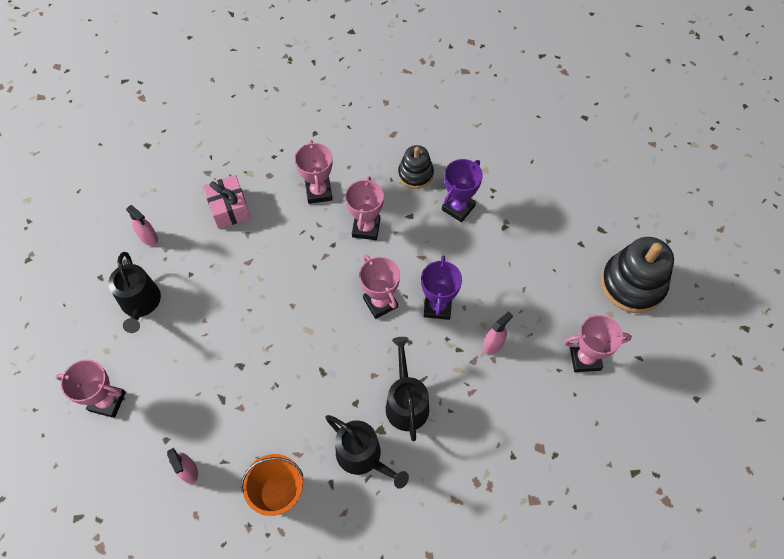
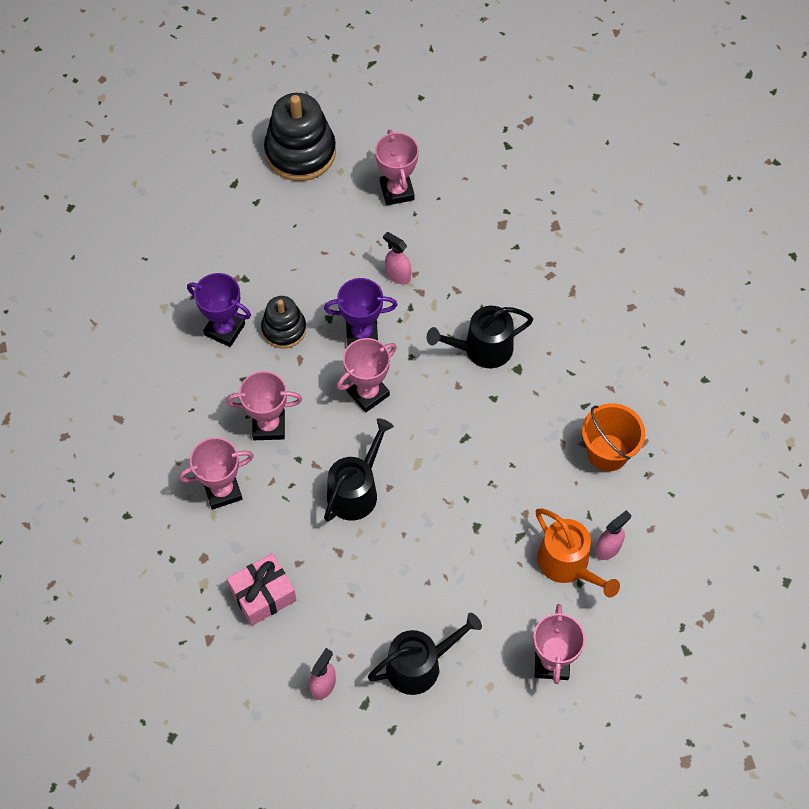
camera: 100 degrees left, 0 degrees up
(185, 433) = (567, 564): none -> orange watering can
(363, 456) = (549, 380): black watering can -> black watering can (356, 491)
(415, 174) = (180, 383): black stacking toy -> black stacking toy (284, 329)

